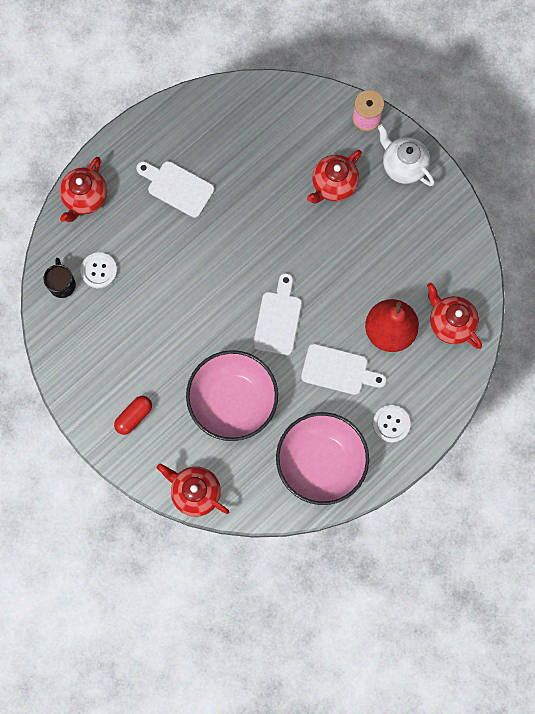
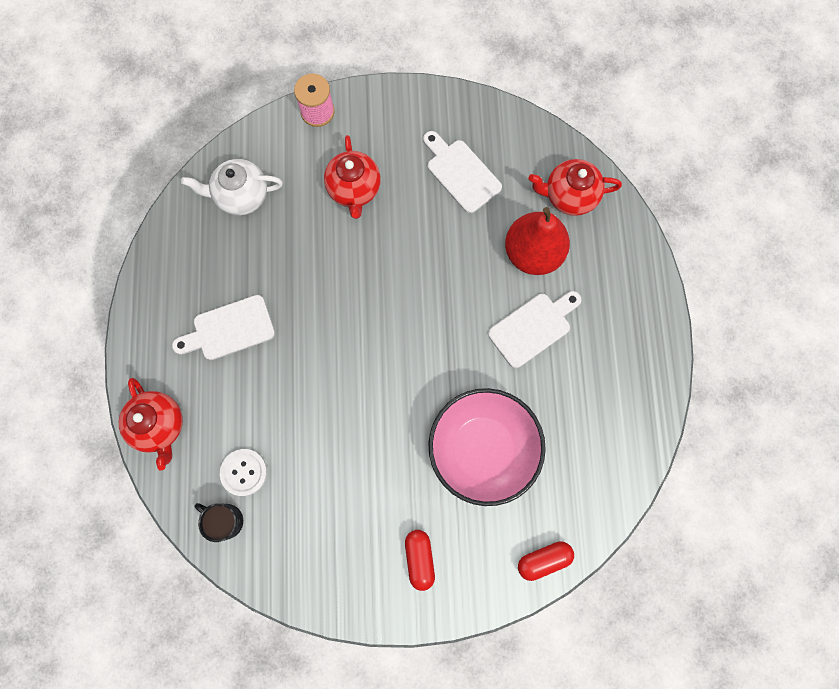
camera: 50 degrees left, 0 degrees up
(195, 492) = (543, 560): red teapot -> red capsule
(278, 319) = (438, 342): white cutting board -> white cutting board (461, 173)
(320, 462) = (608, 415): pink bowl -> none
(391, 424) = (621, 322): white button -> none
(403, 166) = (390, 117): white teapot -> white teapot (241, 196)

